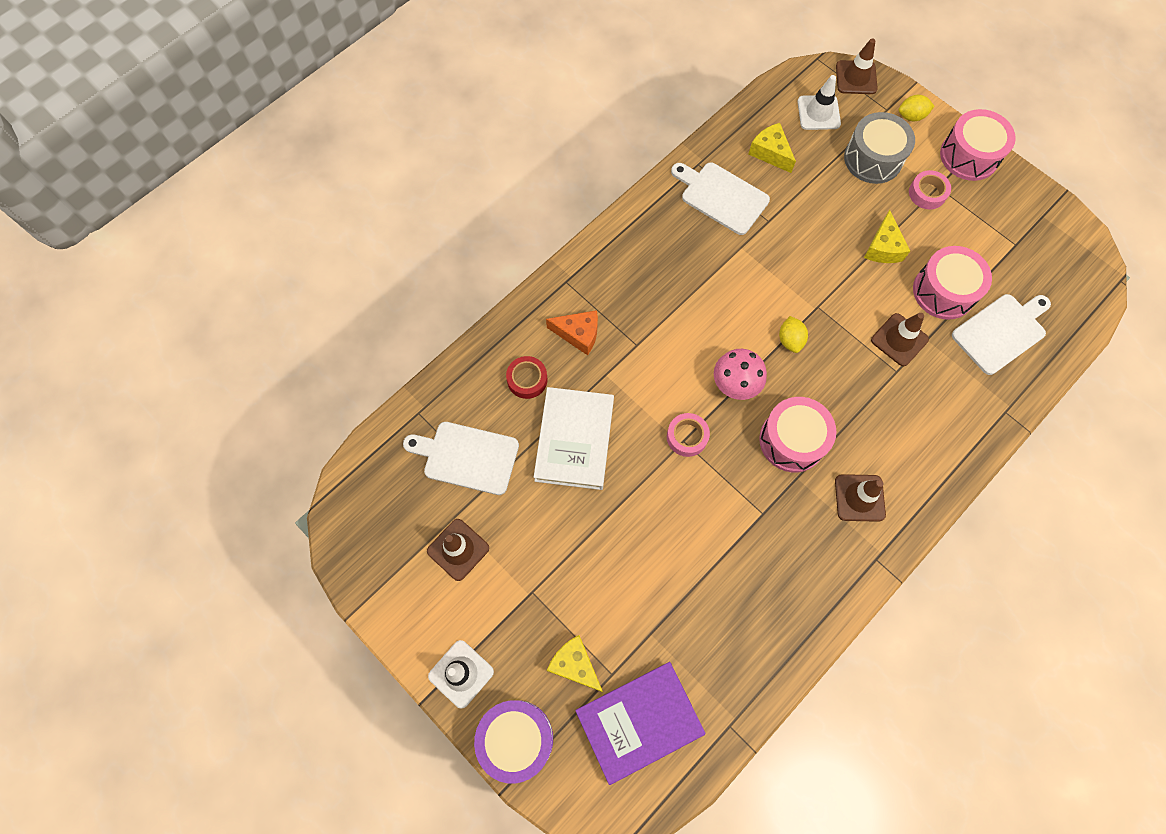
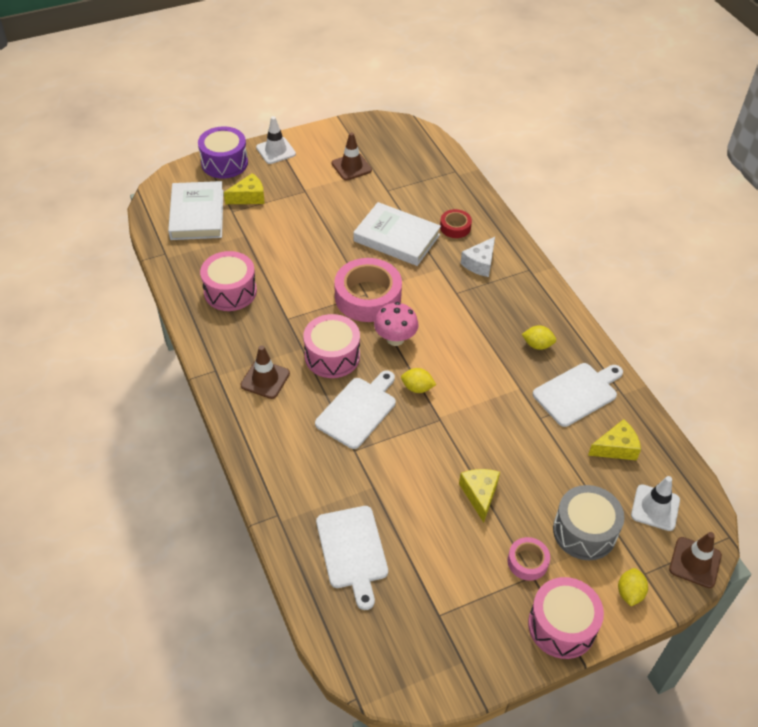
camera: 110 degrees right, 20 degrees down
(467, 457) = (412, 185): white cutting board -> white cutting board (358, 410)
(578, 334) = (480, 263): orange cheese -> white cheese
(639, 721) = (197, 214): purple book -> white book
(676, 246) = (537, 345): none -> yellow lemon
(687, 437) = (368, 297): pink tape -> pink tape, size x2.01
(883, 247) = (479, 494): yellow cheese -> yellow cheese turned 60 degrees clockwise
(899, 340) = (382, 465): brown traffic cone -> none
(943, 291) = (414, 523): pink drum -> pink drum (230, 291)

